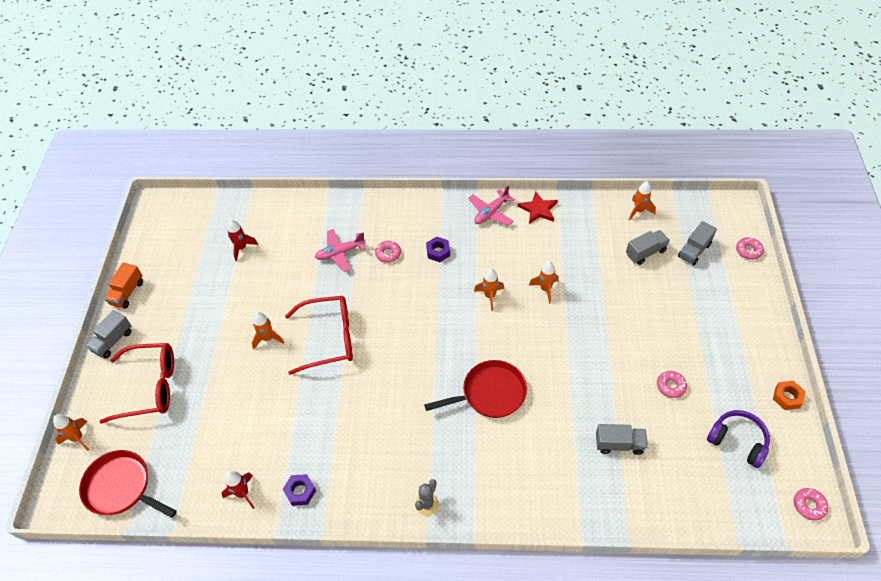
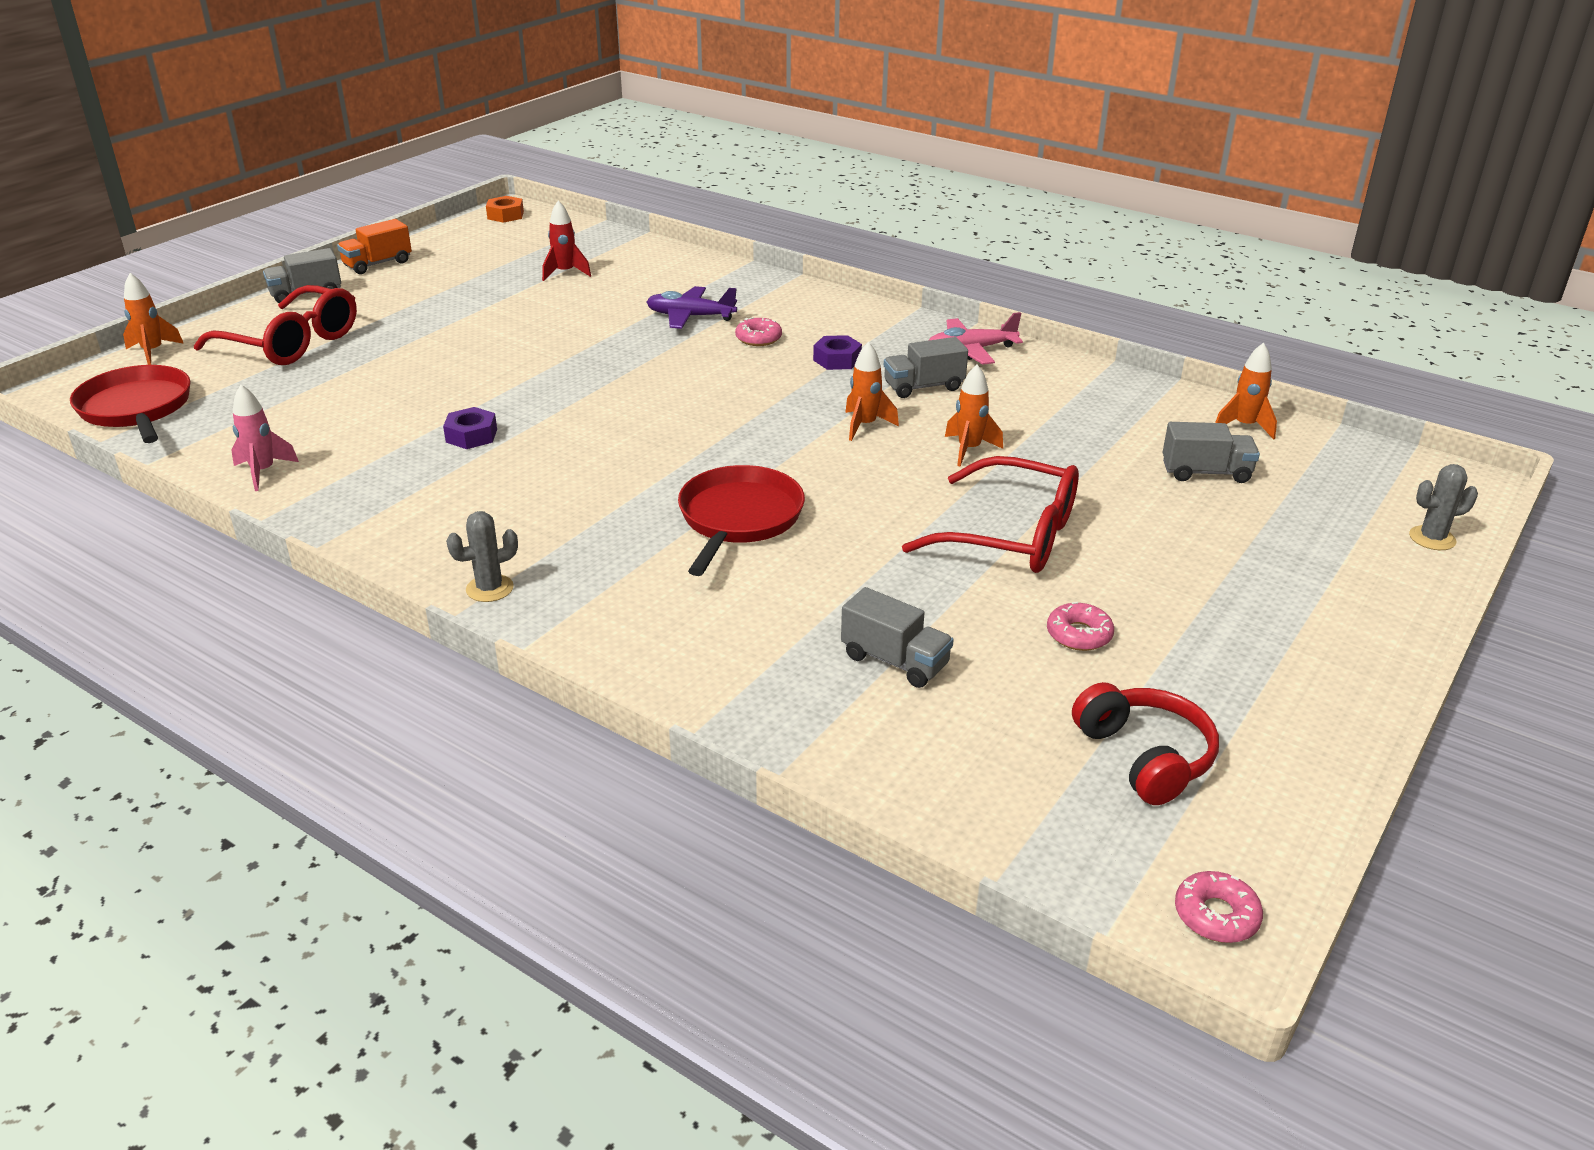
camera: 30 degrees right, 20 degrees down
(243, 493) = (263, 472): red rocket -> pink rocket
(267, 338) = (490, 355): orange rocket -> none
(300, 491) = (335, 501): purple nut -> purple nut (471, 436)
(329, 338) = (571, 383): red glasses -> red glasses (1011, 535)
(340, 253) = (690, 317): pink plane -> purple plane
(490, 393) = (739, 519): red pan -> red pan turned 90 degrees counterclockwise
(538, 209) = (1056, 371): red star -> none
(694, 250) = (1310, 501): grey truck -> grey truck (923, 387)
(737, 441) = (1144, 757): purple headphones -> red headphones
(748, 251) = (1432, 538): pink donut -> grey cactus
(787, 397) = (1324, 746): orange nut -> orange nut (505, 215)

